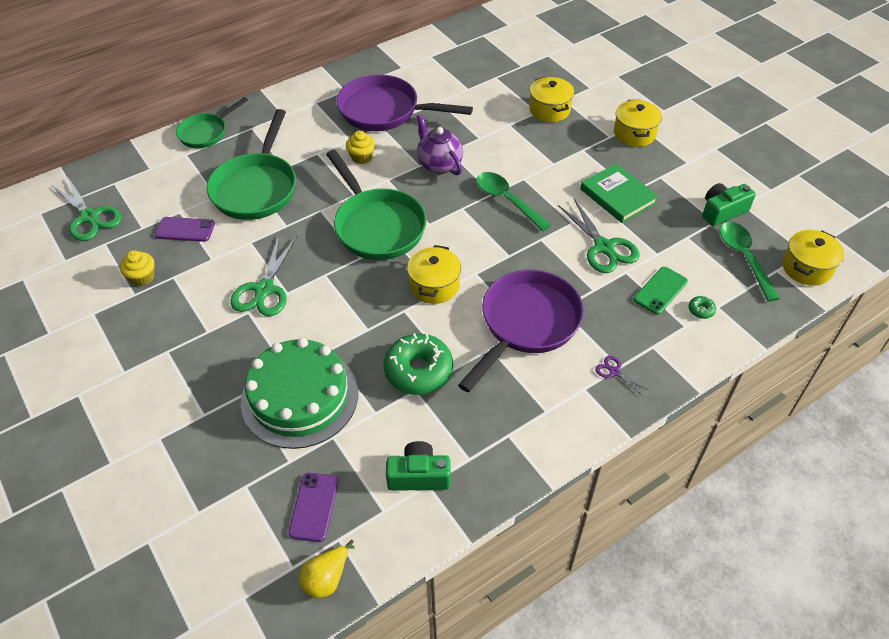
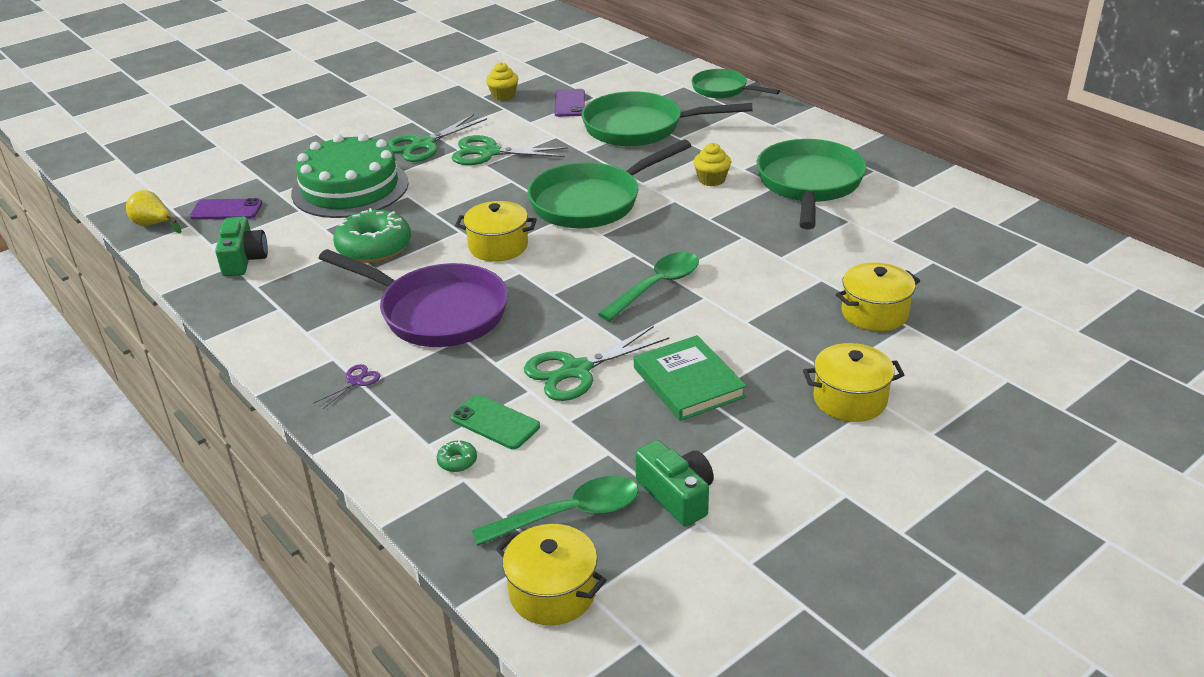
camera: 85 degrees right, 15 degrees down
(89, 217) = (580, 61): green scissors -> green scissors (423, 145)
(384, 111) = (809, 185): purple pan -> green pan
(439, 164) = (714, 232): purple teapot -> none
(618, 196) = (688, 382): green book -> green book turned 75 degrees counterclockwise

